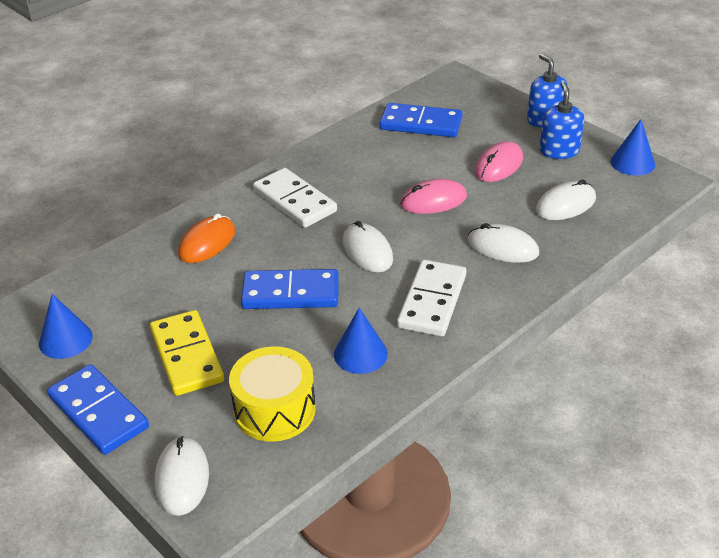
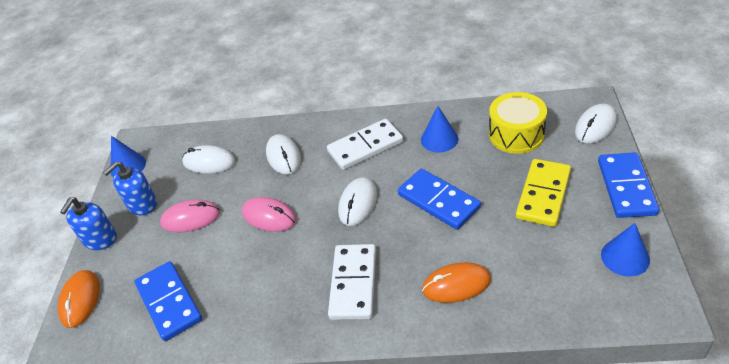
camera: 130 degrees left, 5 degrees up
(487, 94) = (80, 300): none -> orange mouse

